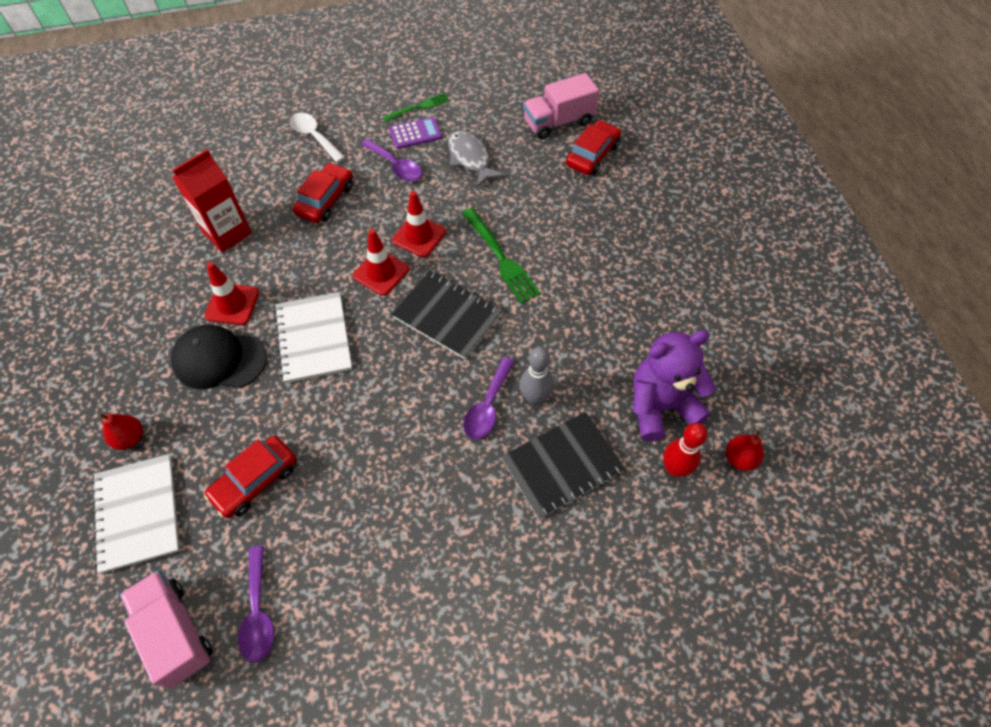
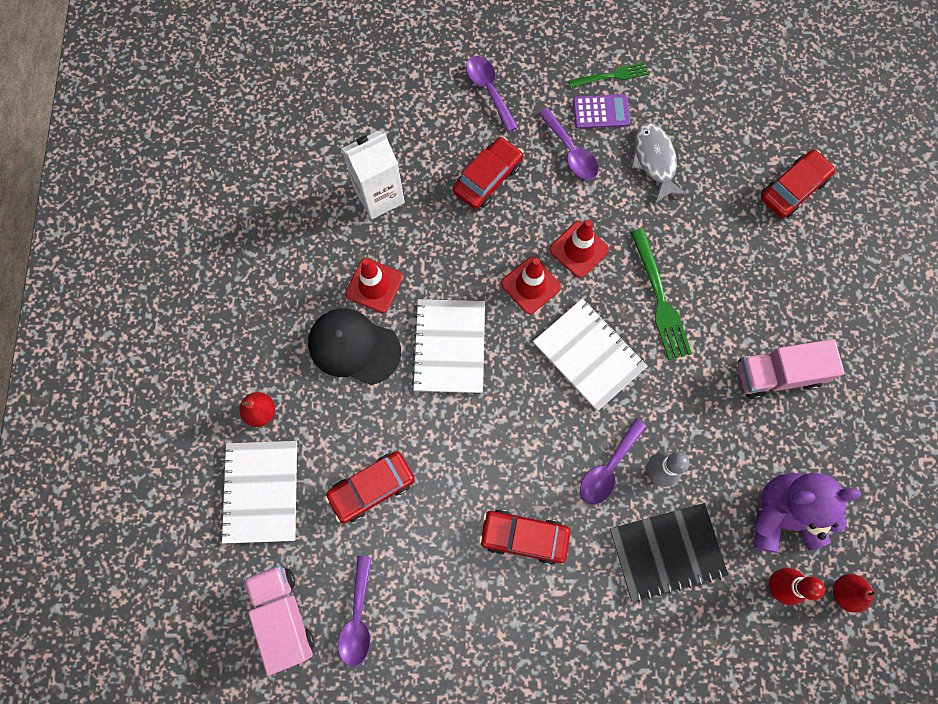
camera: 15 degrees right, 15 degrees up
(227, 233) = (379, 196): red carton -> white carton
(314, 137) = (489, 90): white spoon -> purple spoon
(419, 487) = (524, 537): none -> red car
(447, 315) = (589, 355): black notebook -> white notebook
(558, 122) = (766, 134): pink truck -> pink truck (777, 374)

